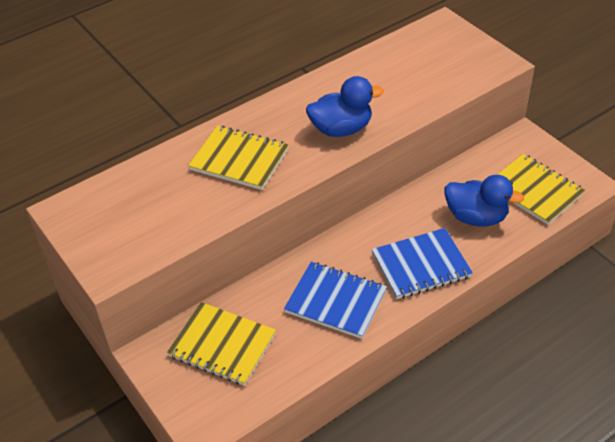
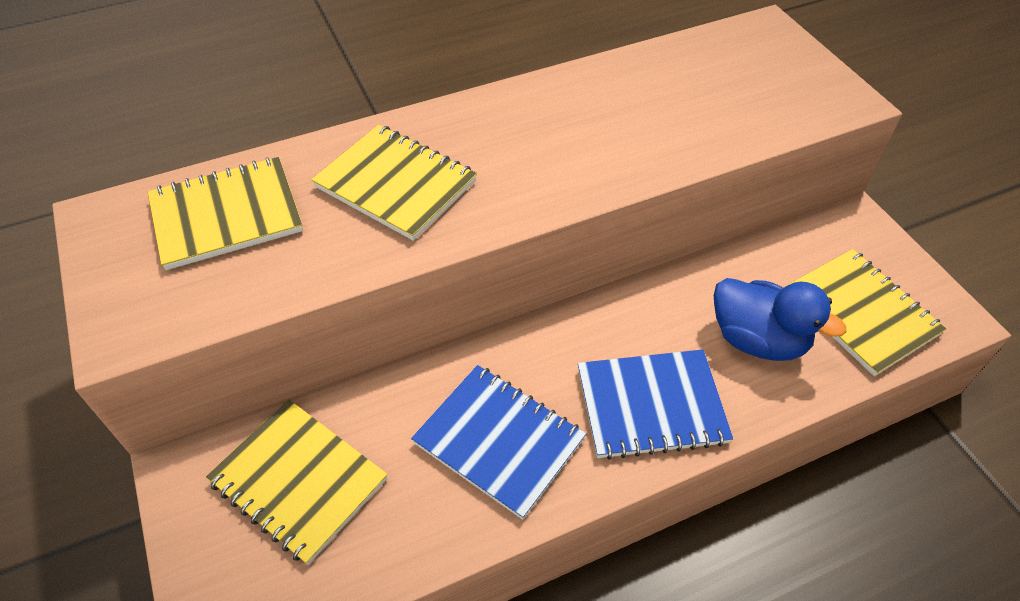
camera: 10 degrees right, 5 degrees up
(141, 195) = (226, 215): none -> yellow notebook
(341, 129) = (569, 162): blue duck -> none

